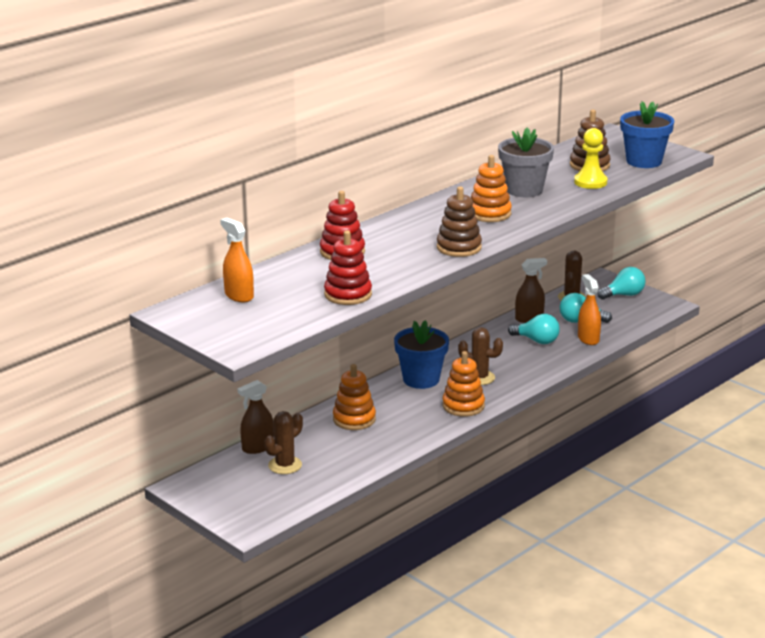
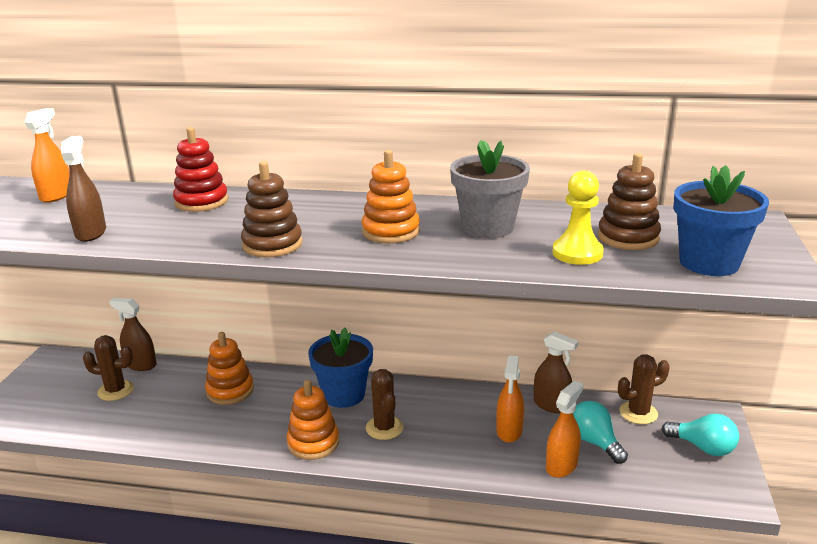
camera: 55 degrees right, 0 degrees up
(348, 294) = (91, 233): red stacking toy -> brown spray bottle
(537, 341) = (509, 431): turquoise light bulb -> orange spray bottle

